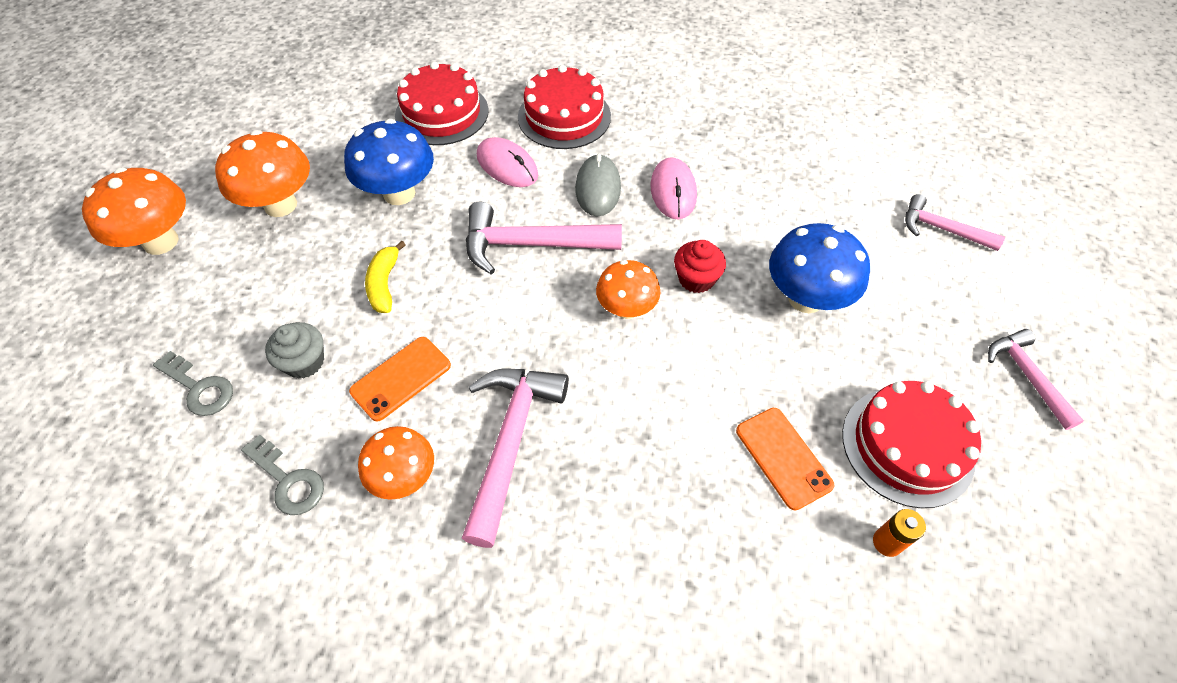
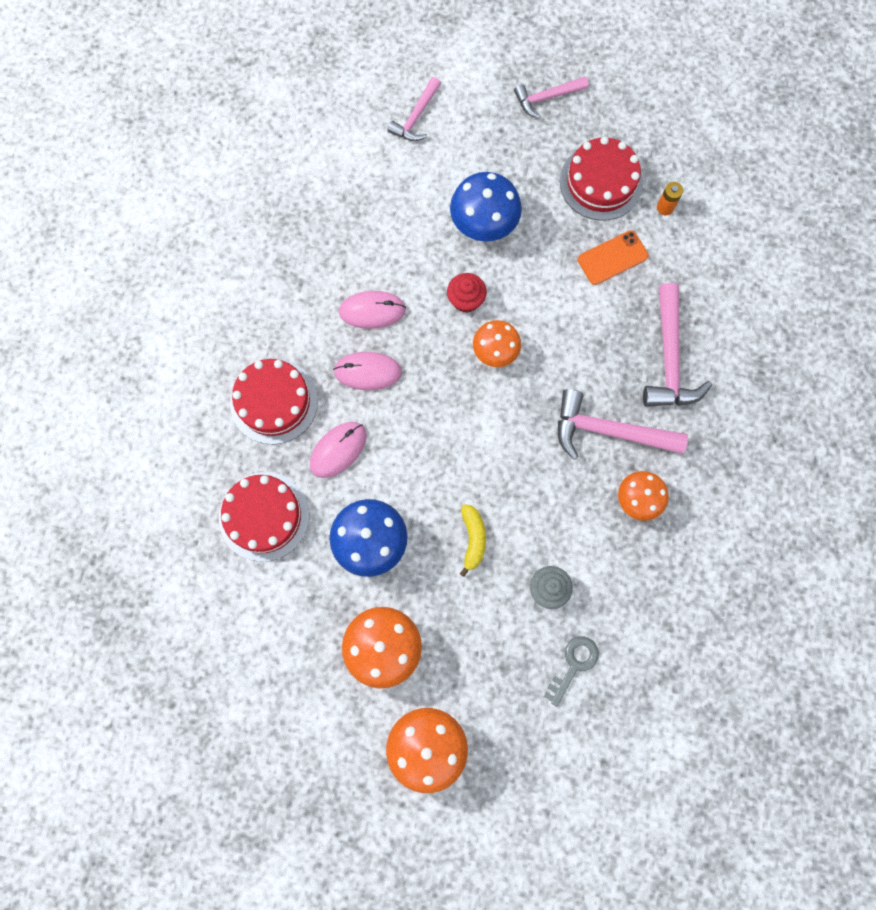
camera: 90 degrees left, 20 degrees up
(288, 480) = (644, 579): grey key -> none
(384, 284) = (473, 539): yellow banana -> yellow banana turned 90 degrees counterclockwise
(401, 378) = (561, 513): orange phone -> none
(531, 244) = (431, 424): pink hammer -> pink hammer (669, 358)
(598, 188) = (367, 372): grey mouse -> pink mouse

